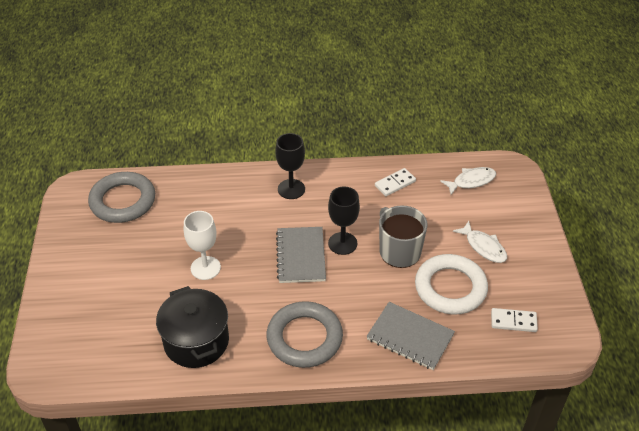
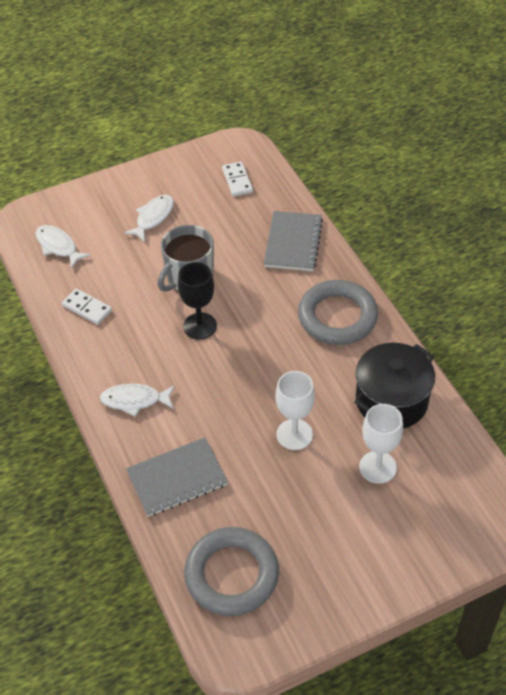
camera: 110 degrees left, 5 degrees up
(144, 308) = (377, 467): none -> white goblet
(291, 189) = (135, 400): black goblet -> white fish
(301, 256) = (235, 355): grey notebook -> grey notebook (177, 478)
(450, 288) = (219, 229): white ring -> none

